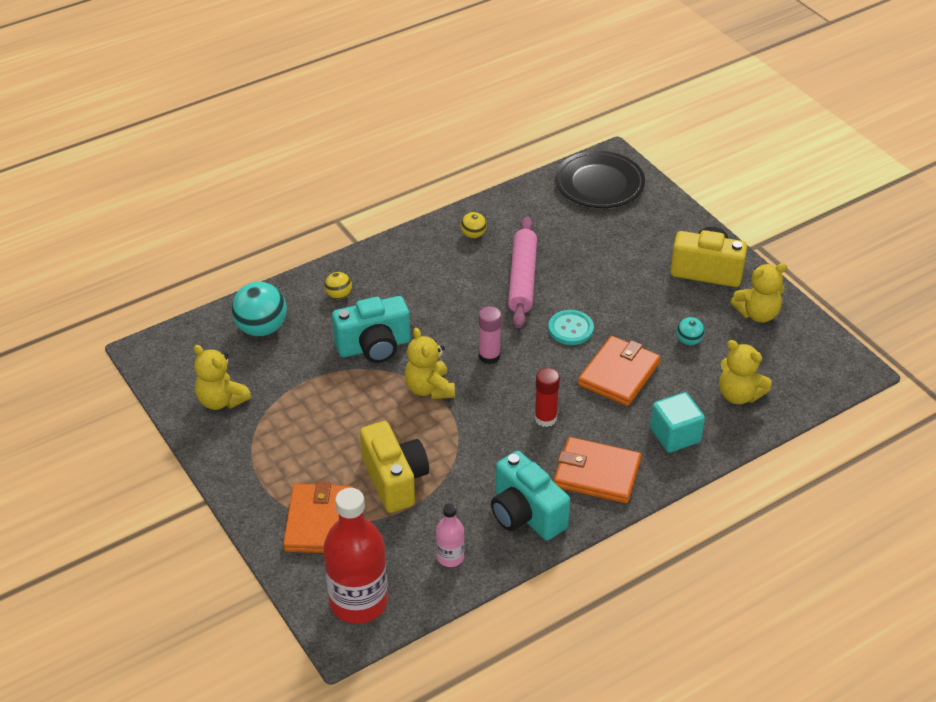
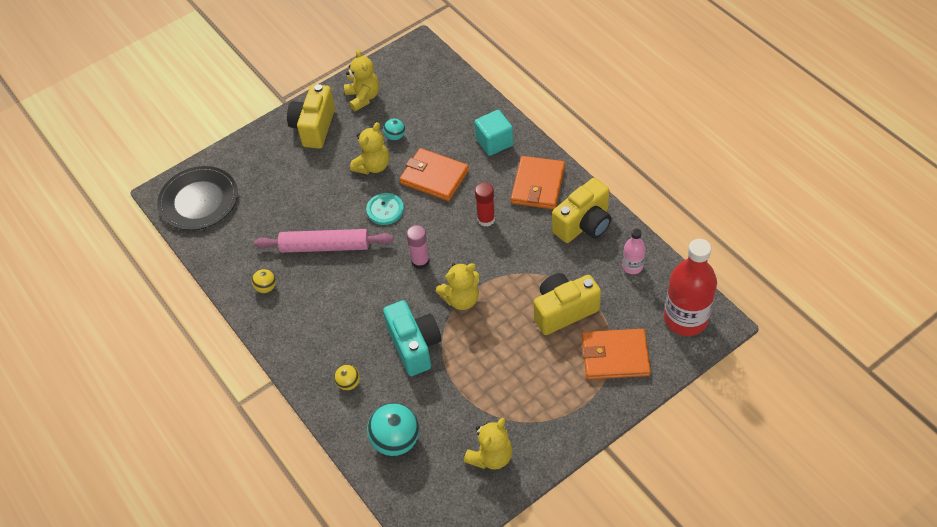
camera: 90 degrees left, 10 degrees up
(525, 514) = (584, 224): turquoise camera -> yellow camera
(739, 395) = (450, 107): yellow teddy bear -> yellow teddy bear (373, 166)

